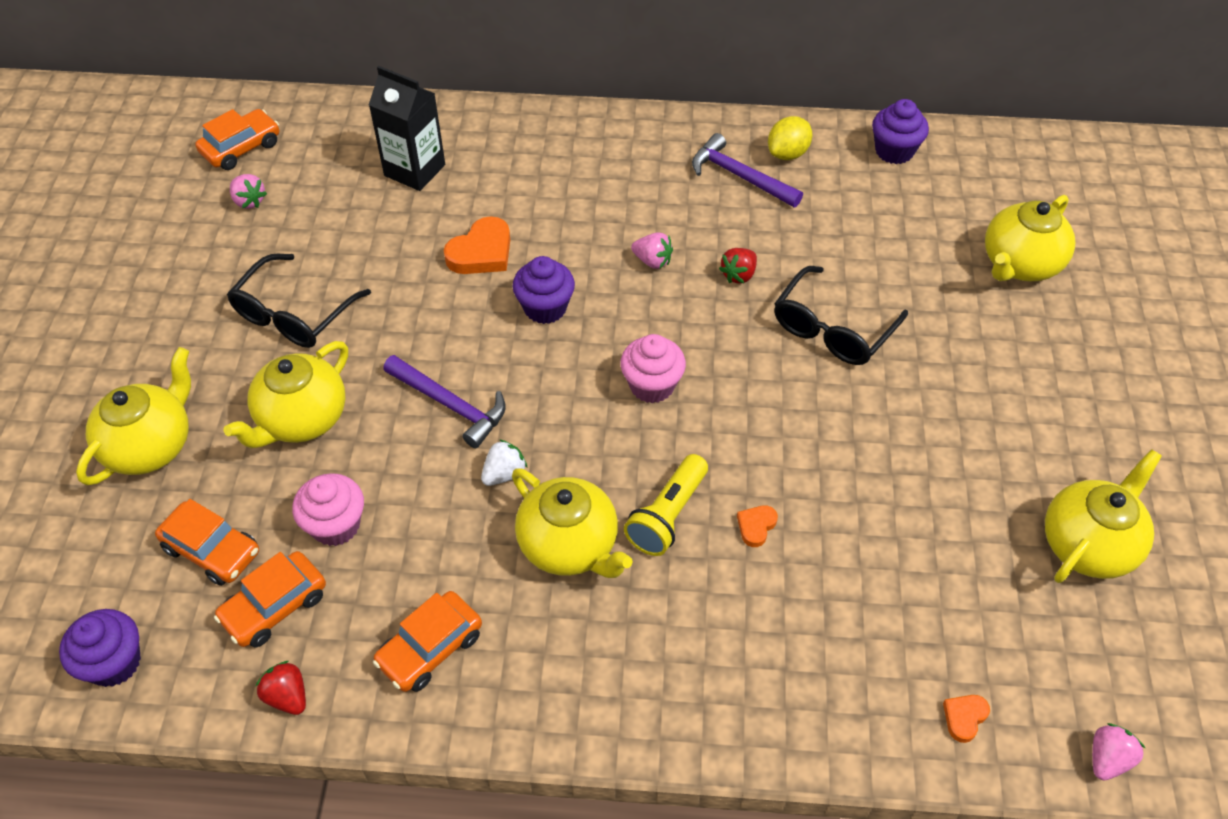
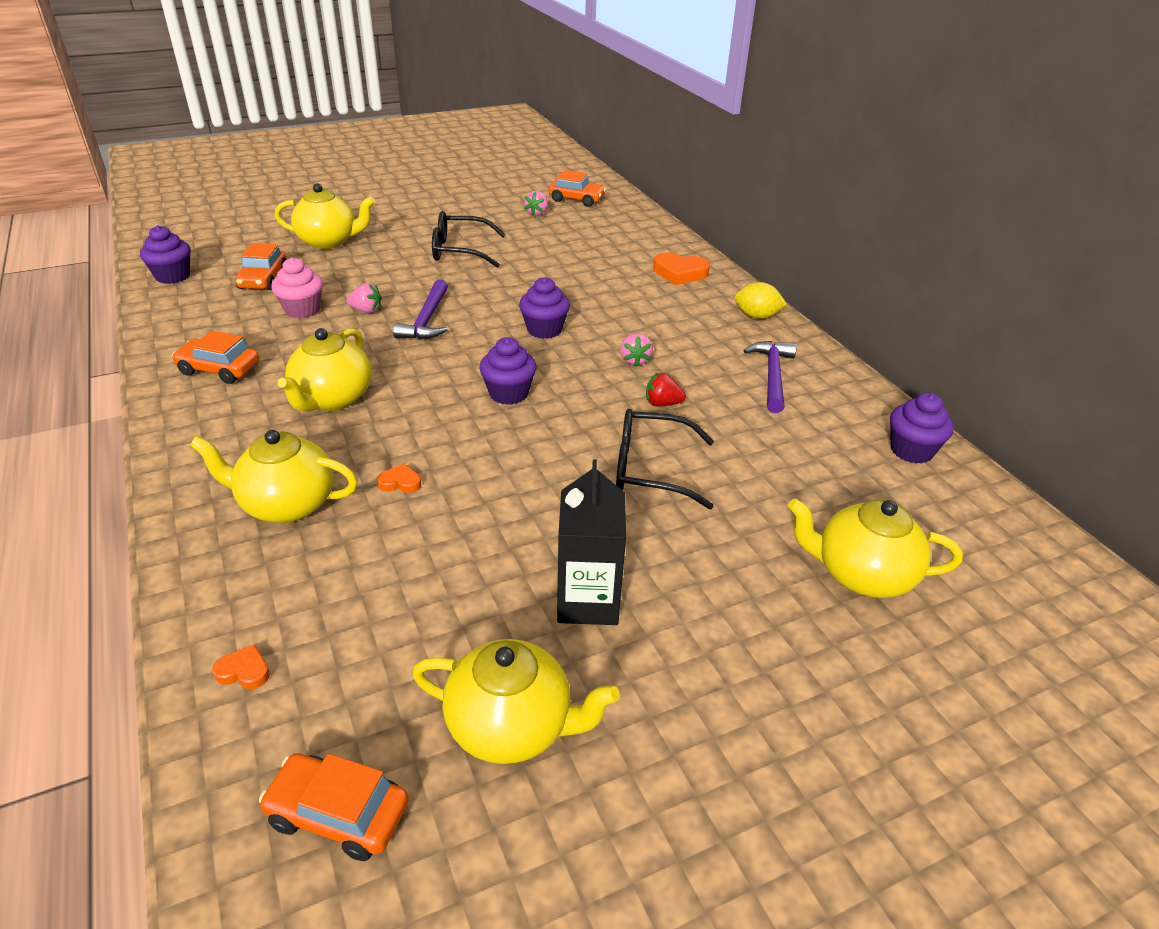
camera: 60 degrees right, 15 degrees down
(275, 606) = (231, 309): orange car -> orange car (338, 814)
(287, 696) = (165, 332): red strawberry -> none
(301, 419) = (378, 276): yellow teapot -> yellow teapot (287, 504)
(414, 170) = (620, 251): black carton -> black carton (588, 601)
(481, 252) = (572, 293): orange heart -> orange heart (679, 273)
(504, 474) = (381, 356): white strawberry -> none
(652, 385) = (508, 393): pink cupcake -> purple cupcake
(667, 515) = (385, 435): yellow flashlight -> none
(787, 153) = (829, 392): yellow lemon -> yellow lemon (756, 316)
(1107, 759) = (225, 811): pink strawberry -> pink strawberry (366, 310)

